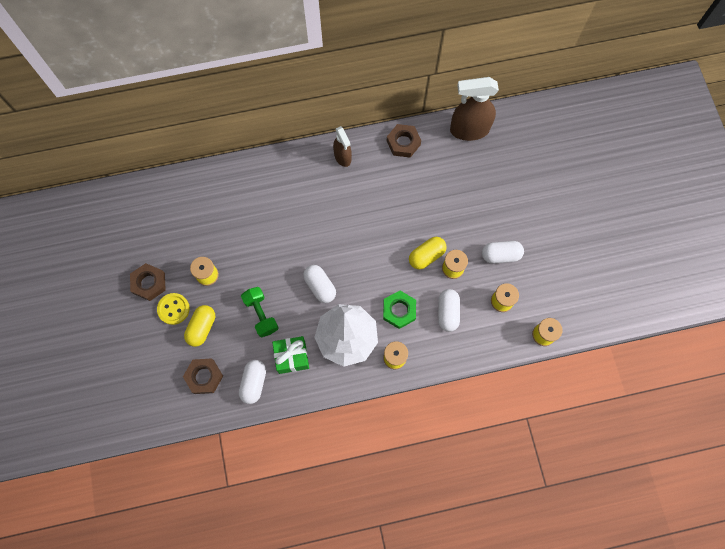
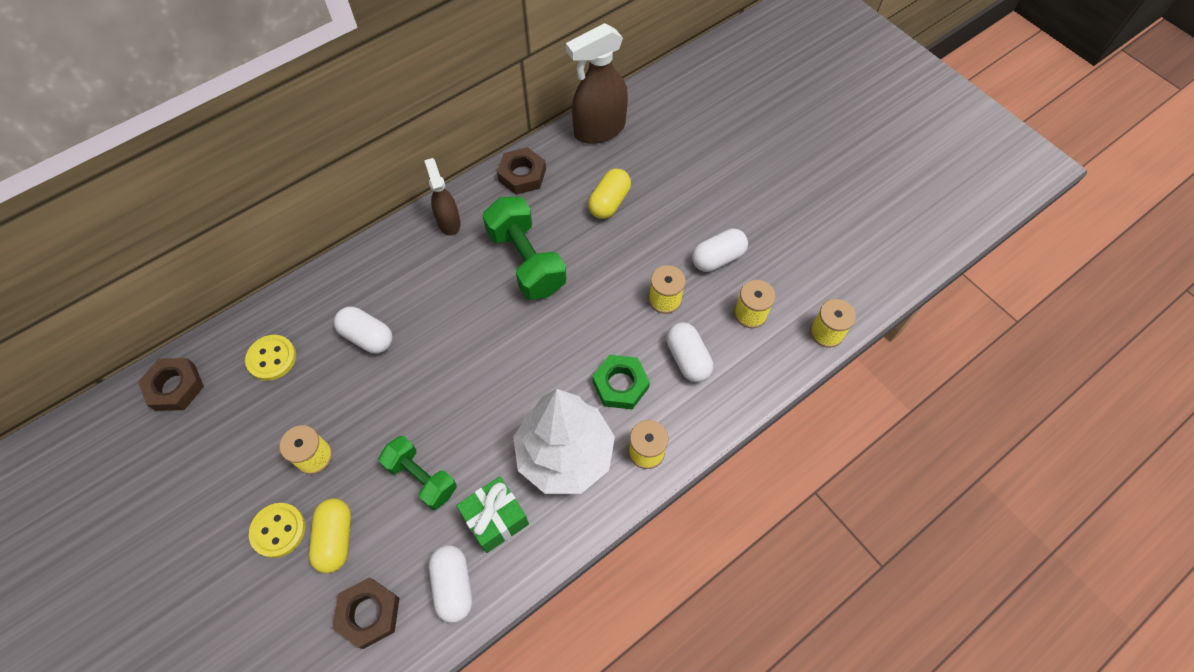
camera: 25 degrees left, 10 degrees down
(149, 283) = (223, 509): brown nut -> brown nut (175, 387)
(205, 204) = (272, 358): none -> yellow button
(320, 286) = (492, 400): white capsule -> white capsule (367, 337)
(343, 157) = (448, 222): brown spray bottle -> brown spray bottle turned 150 degrees counterclockwise
(379, 205) = (526, 261): none -> green dumbbell
(426, 256) = (622, 298): yellow capsule -> yellow capsule (609, 202)

